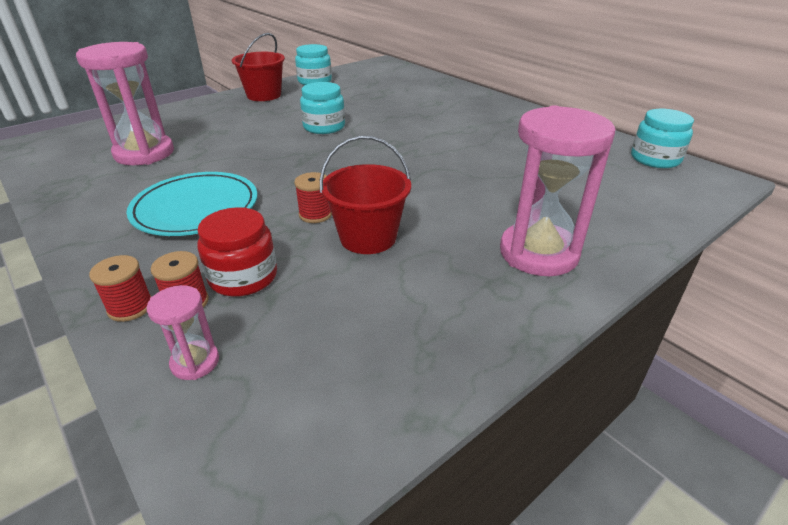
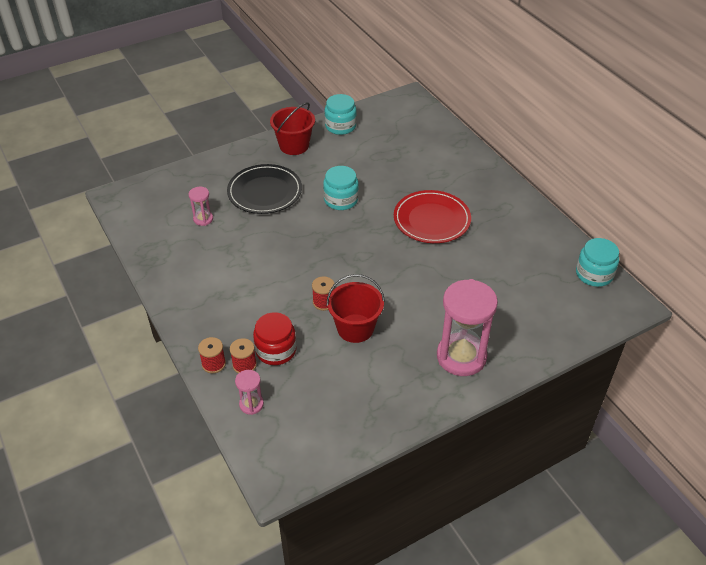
camera: 10 degrees right, 10 degrees up
(144, 153) = (203, 219): pink hourglass -> pink hourglass, size x0.46
(196, 208) = (244, 285): turquoise plate -> none
(229, 127) = (265, 192): none -> black plate
(438, 133) = (431, 220): none -> red plate

